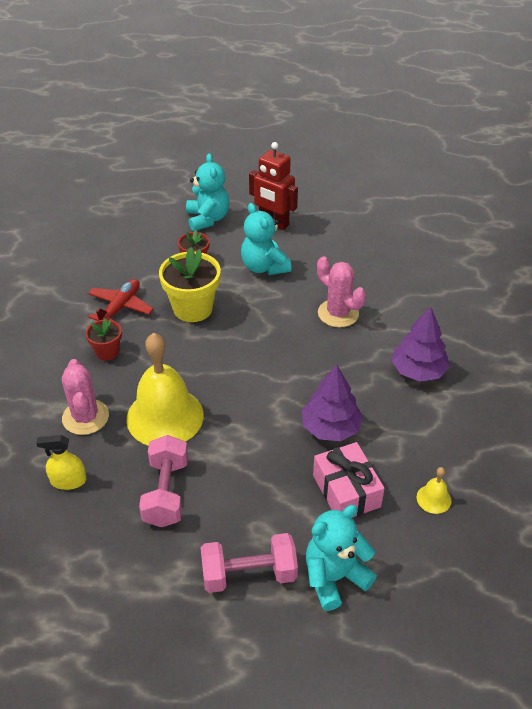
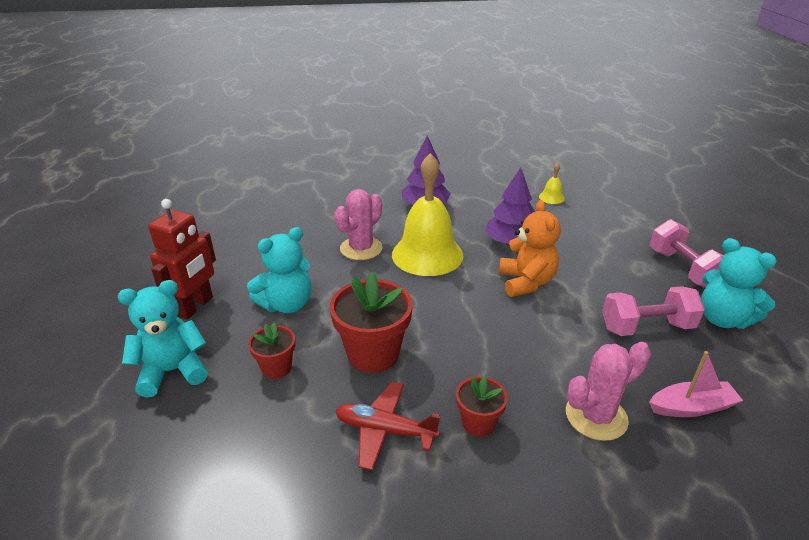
camera: 100 degrees left, 10 degrees down
(68, 481) = (691, 407): yellow spray bottle -> pink boat
(165, 416) = (555, 346): yellow bell -> yellow bell (427, 254)
(193, 308) = (373, 354): yellow flower pot -> red flower pot
(257, 421) = (526, 282): none -> orange teddy bear
(334, 577) = (649, 232): turquoise teddy bear -> turquoise teddy bear (722, 319)
(346, 491) = (570, 231): pink gift -> none

